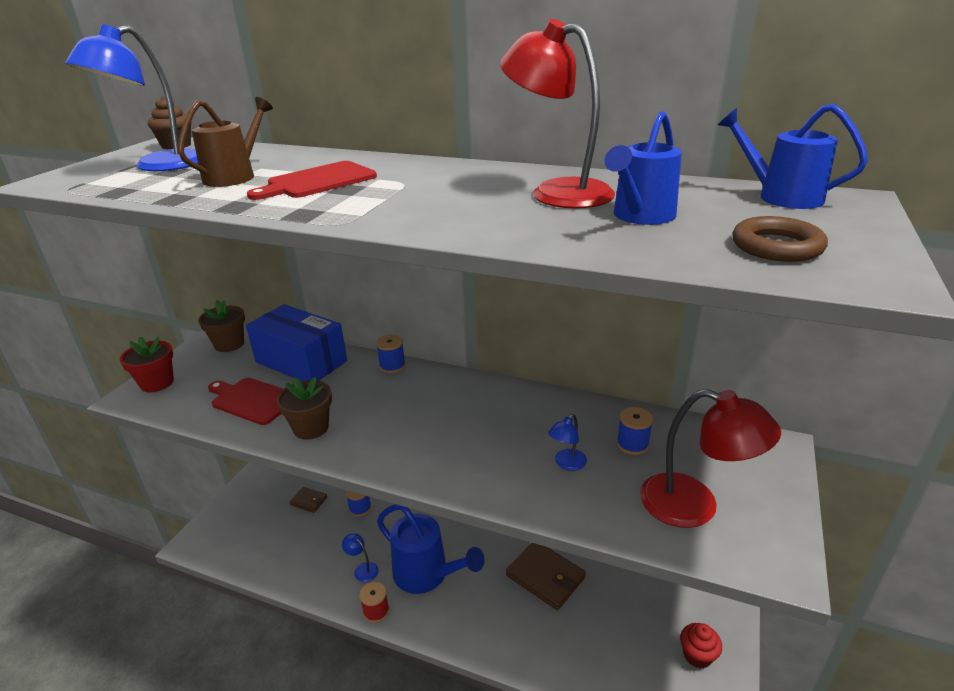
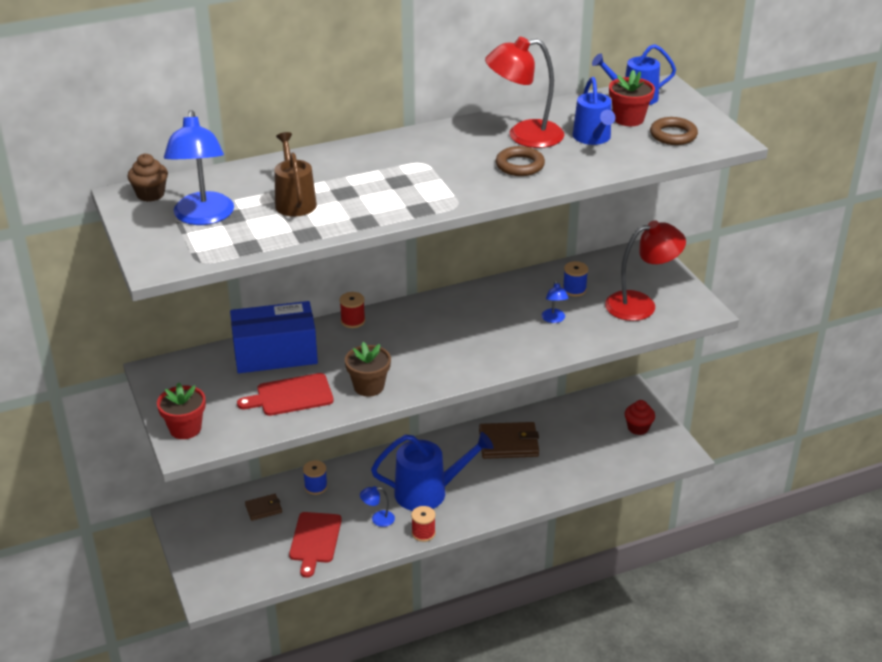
camera: 45 degrees left, 5 degrees up
(229, 344) = (184, 374): brown flower pot -> none
(318, 181) = (365, 183): red cutting board -> red cutting board (315, 540)
(392, 366) = (353, 321): blue spool -> red spool
(491, 213) = (520, 165): none -> brown ring
(732, 213) = (628, 119): none -> red flower pot

